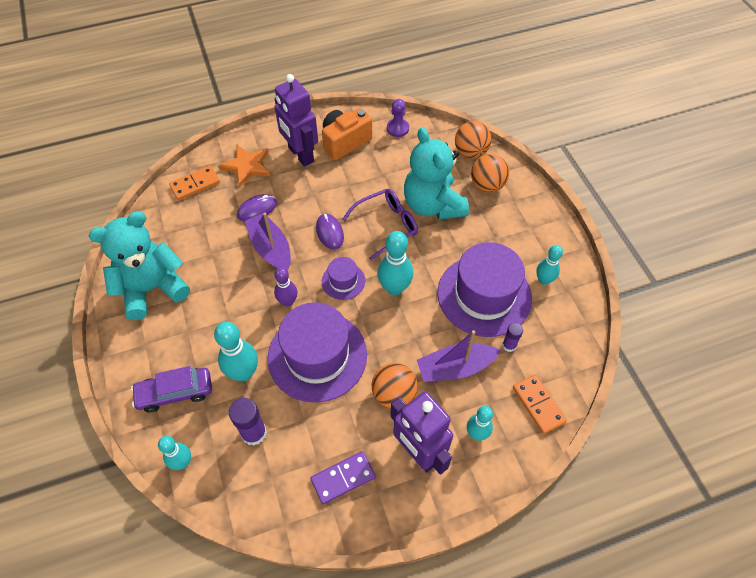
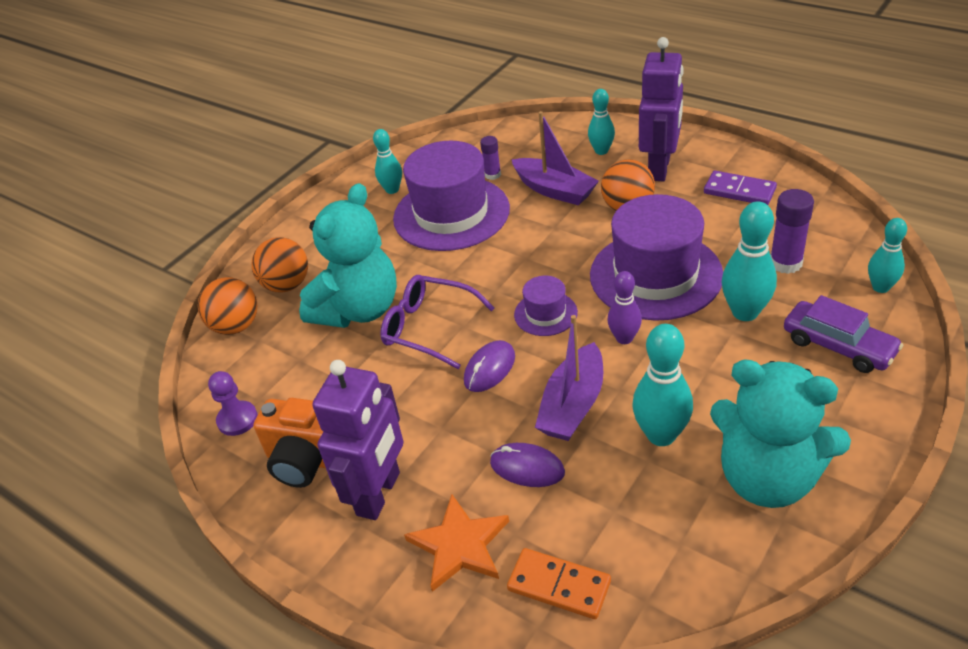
camera: 120 degrees left, 15 degrees down
(394, 288) = (510, 272): turquoise bowling pin -> turquoise bowling pin (661, 435)
(538, 404) = (533, 137): orange domino -> none

